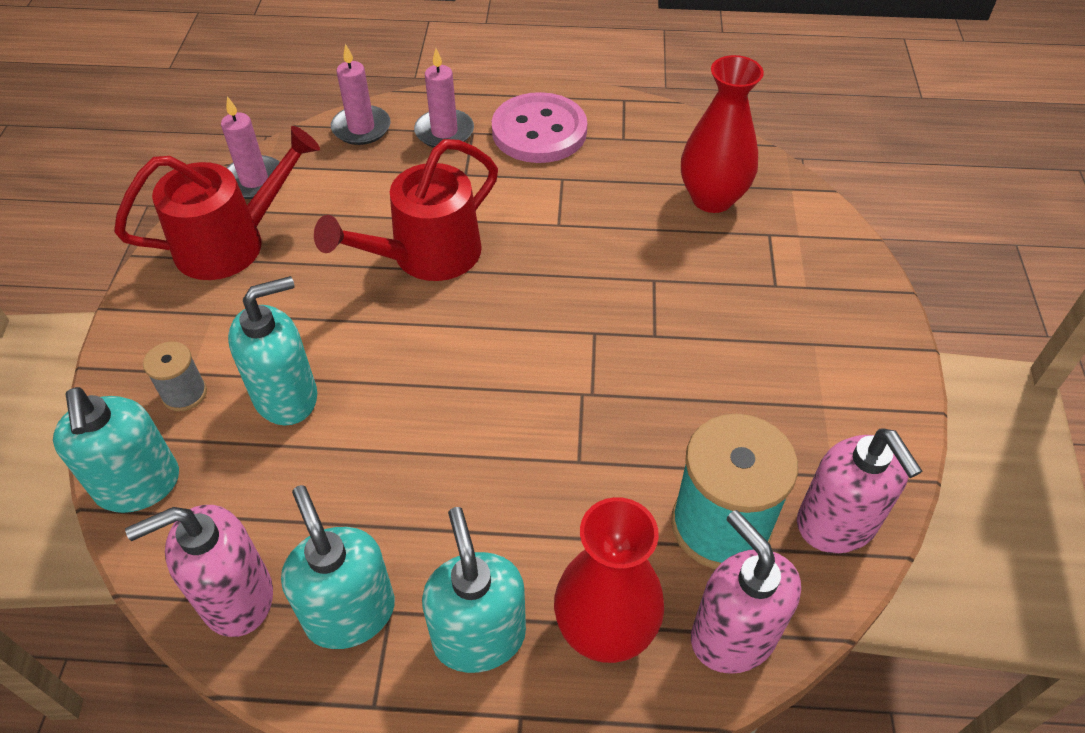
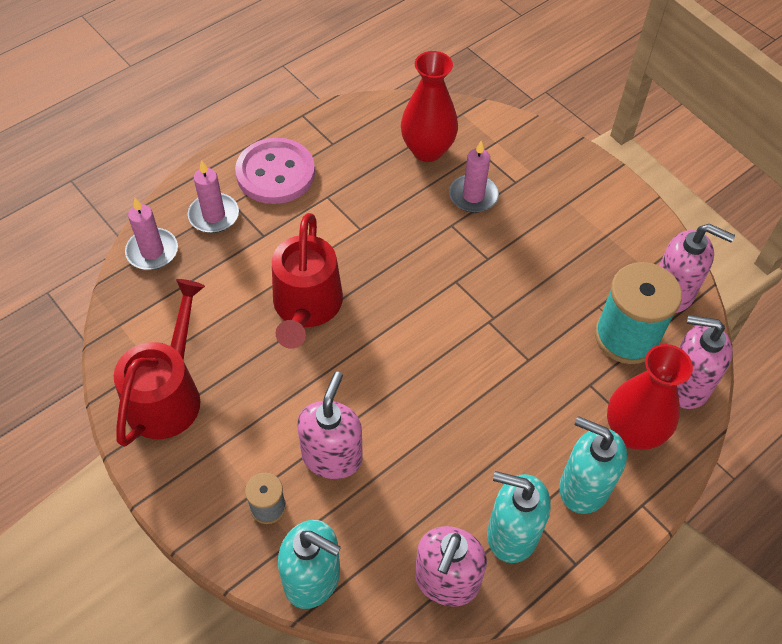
camera: 45 degrees left, 5 degrees up
(254, 180) = (125, 341): pink candle -> pink candle (473, 196)
(286, 396) = (332, 456): turquoise soap dispenser -> pink soap dispenser

